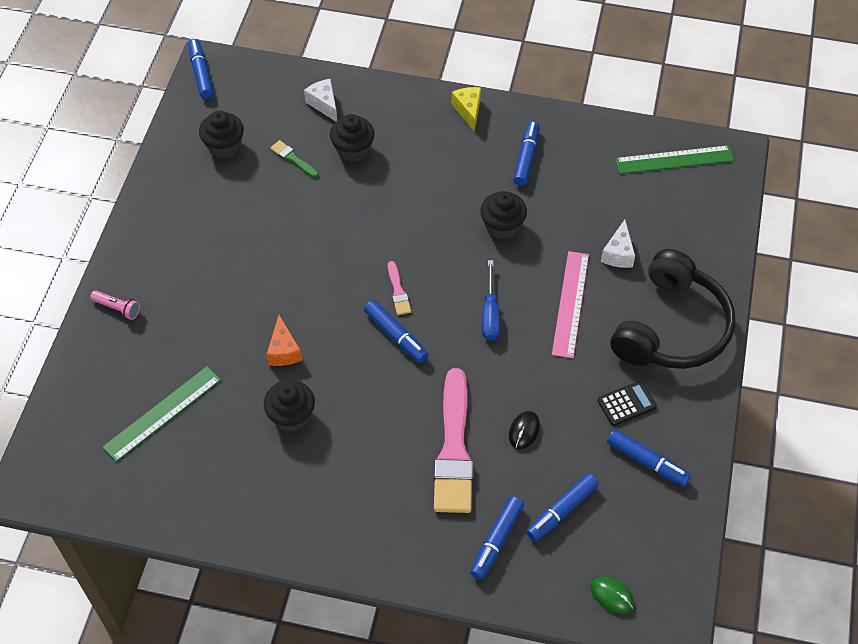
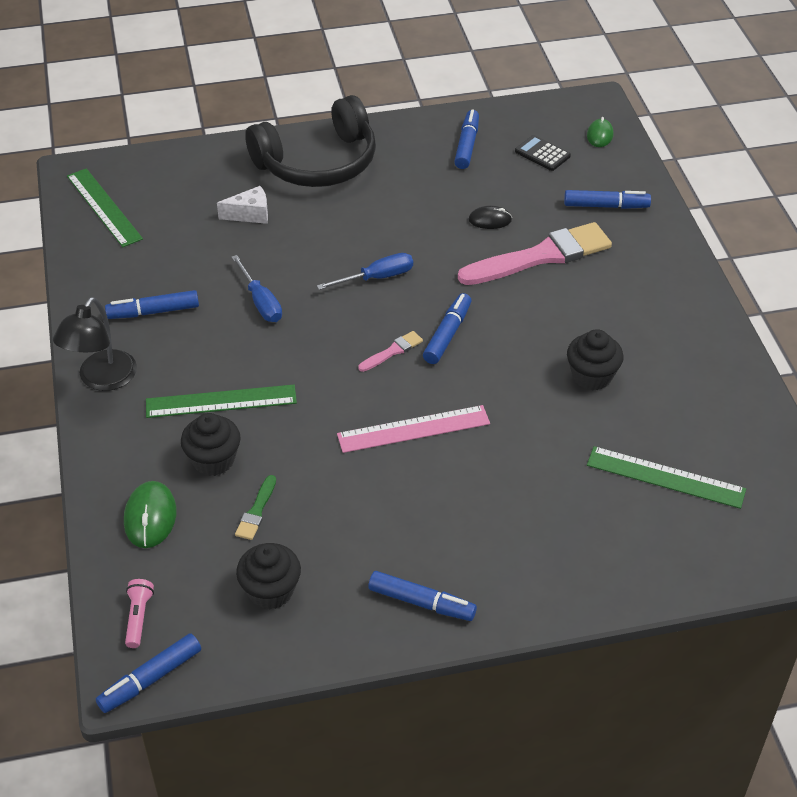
camera: 115 degrees left, 10 degrees down
(117, 308) = (572, 582): pink flashlight -> pink flashlight (138, 617)
(283, 351) = (524, 411): orange cheese -> none
(324, 104) = (150, 517): white cheese -> green mouse
(407, 170) = (221, 401): none -> green ruler
(468, 111) = (102, 379): yellow cheese -> black lamp
(502, 226) = (261, 302): black cupcake -> blue screwdriver
(562, 511) = (549, 178): blue marker -> blue marker (422, 602)
(570, 303) = (330, 229): pink ruler -> pink ruler (413, 429)
(626, 404) = (418, 169): black calculator -> black calculator (542, 154)
(671, 328) = (318, 163): black headphones -> black headphones turned 150 degrees clockwise

